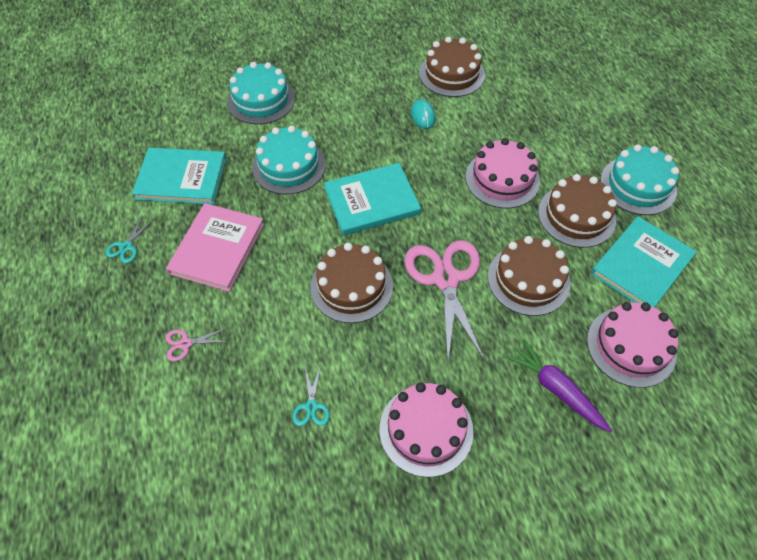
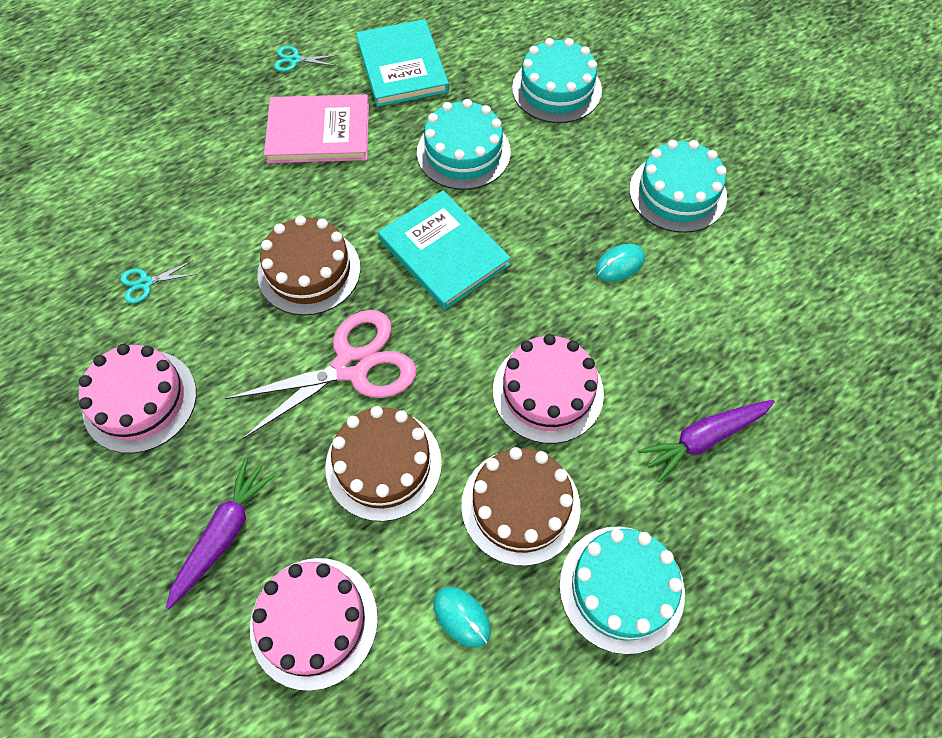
camera: 70 degrees right, 5 degrees up
(185, 343) = (194, 152): pink scissors -> none
(381, 72) = (677, 193): none -> turquoise cake
(452, 74) = (723, 276): brown cake -> none
(556, 120) = (704, 439): none -> purple carrot
(641, 265) = (462, 617): turquoise book -> turquoise mouse

